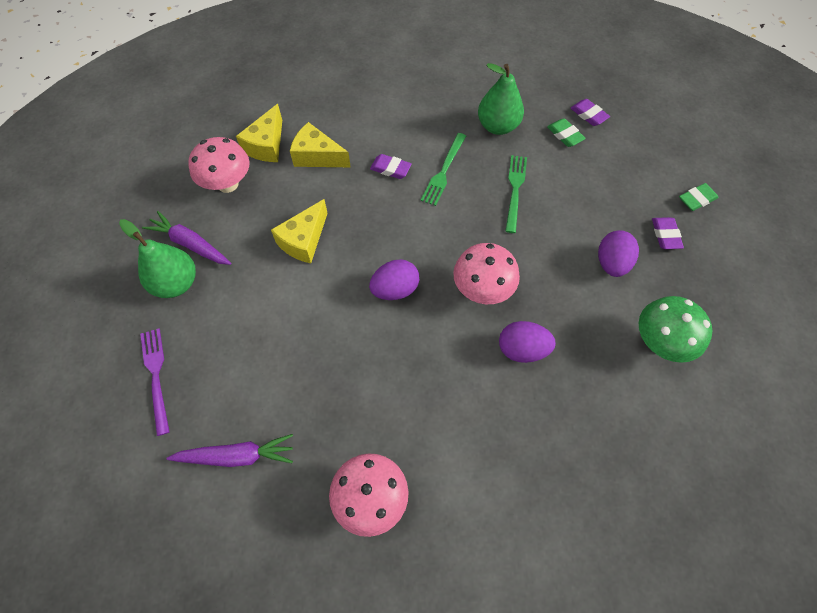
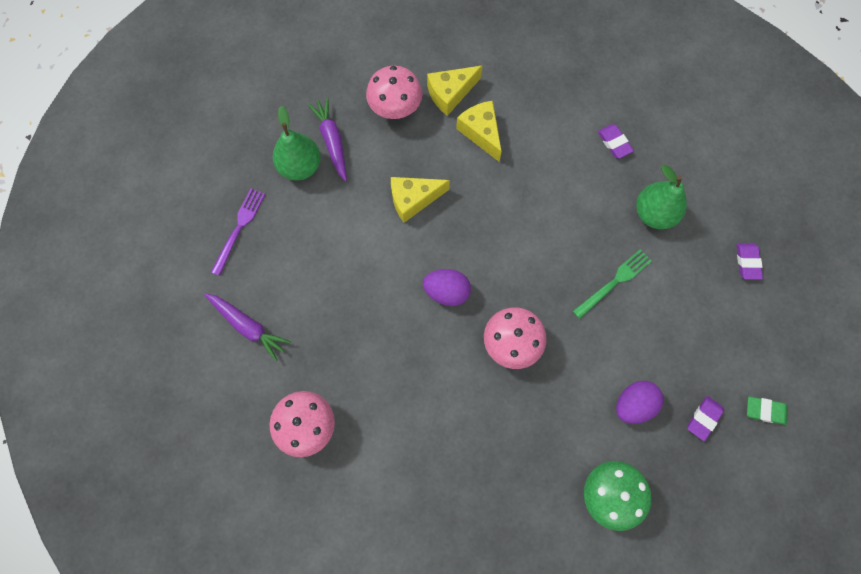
camera: 40 degrees right, 10 degrees up
(390, 169) = (529, 187): purple eraser -> purple eraser (614, 143)
(443, 171) = (570, 221): green fork -> none
(522, 349) = (498, 412): purple egg -> none
(565, 135) = (706, 265): green eraser -> none

